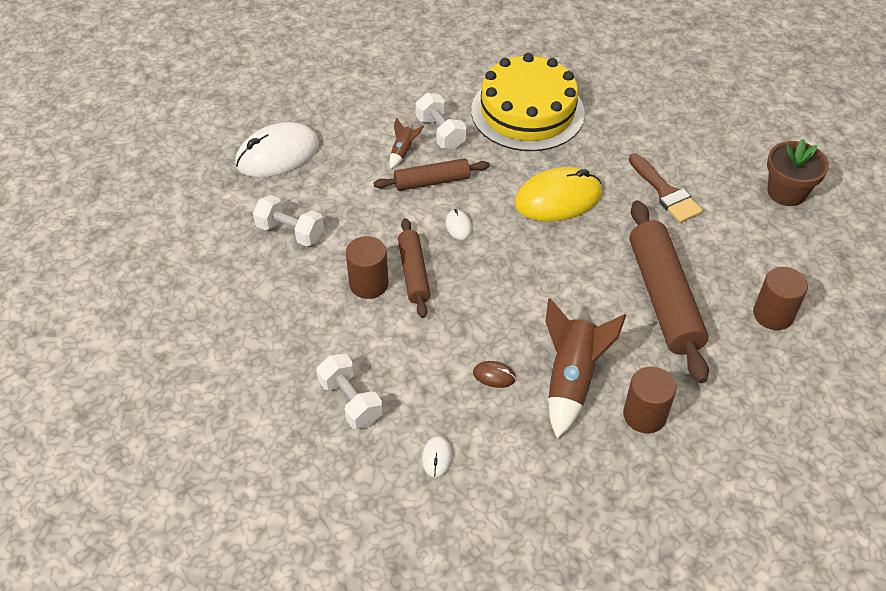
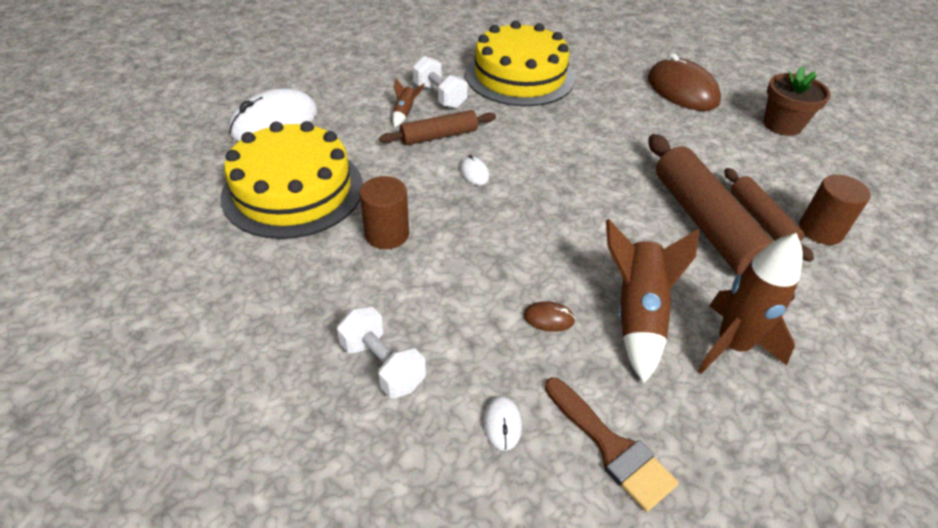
camera: 10 degrees left, 5 degrees down
(290, 232) = (293, 190): white dumbbell -> yellow cake
(414, 273) = (435, 220): brown rolling pin -> brown rolling pin (761, 220)
(558, 199) = (569, 143): yellow mouse -> none
(644, 415) = (732, 346): brown cylinder -> brown rocket
(665, 192) = (671, 132): brown brush -> brown brush (611, 447)
(695, 141) = (682, 90): none -> brown mouse

